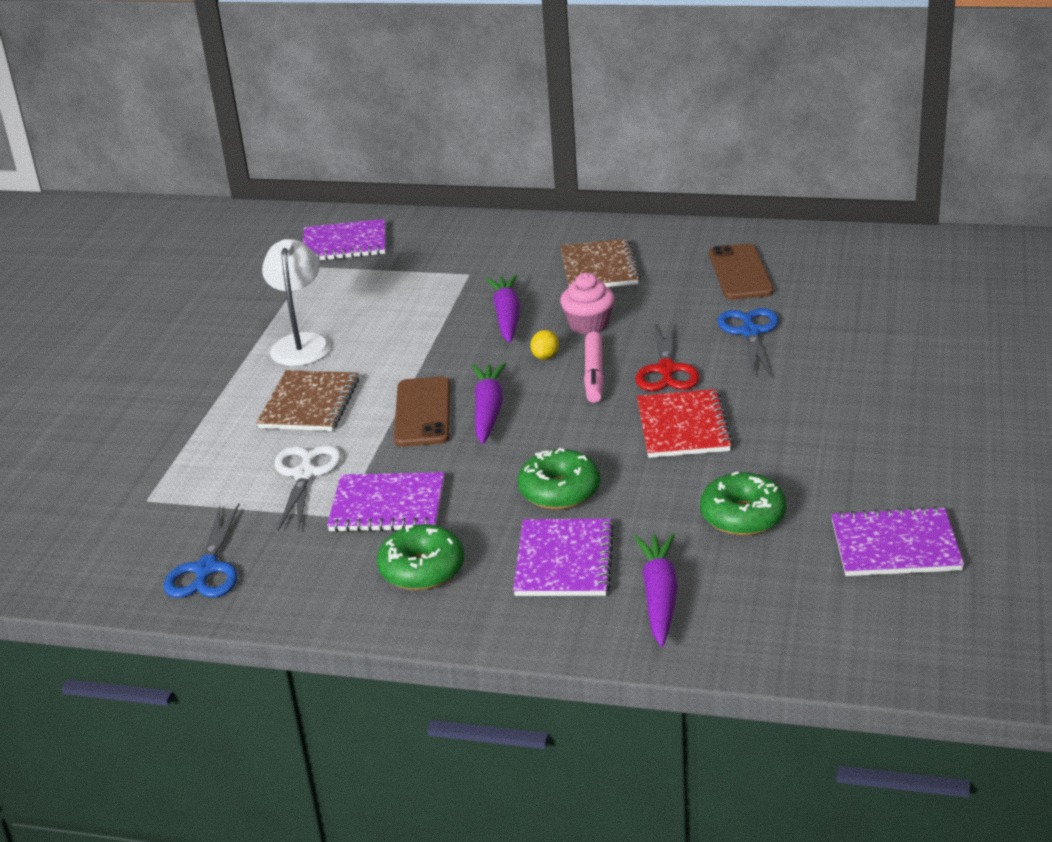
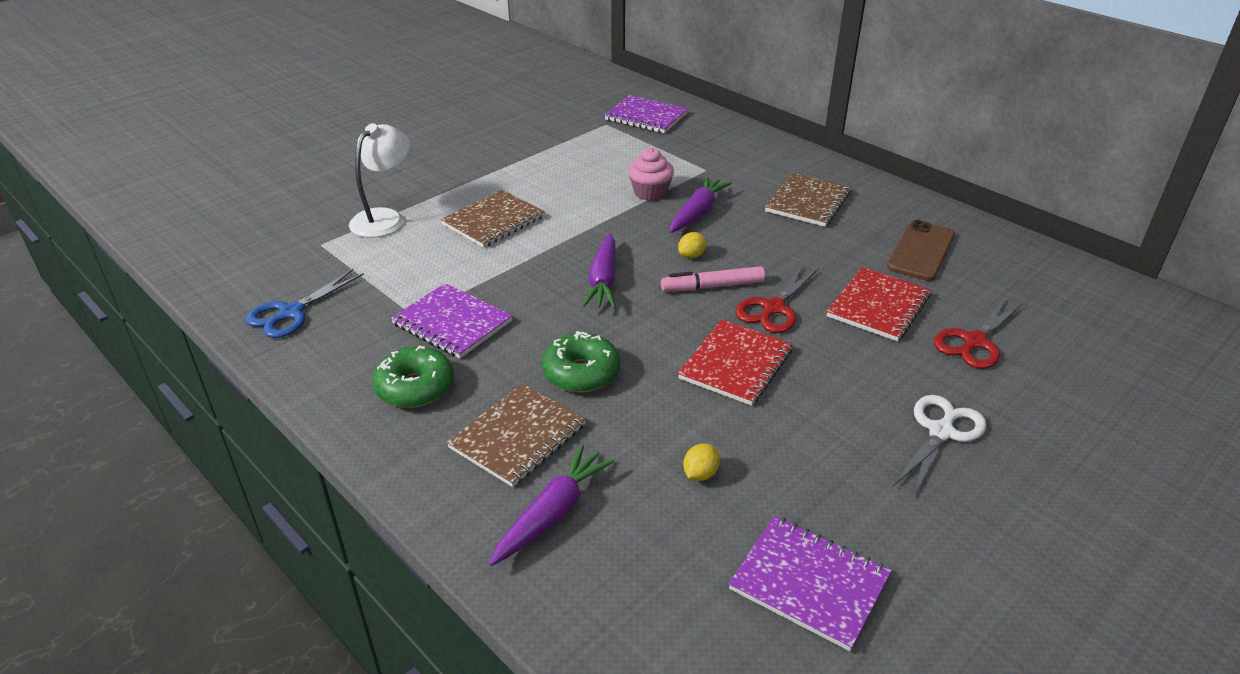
camera: 30 degrees right, 5 degrees up
(301, 343) = (539, 175): white lamp -> white lamp (385, 218)
(305, 474) = (430, 272): white scissors -> white scissors (941, 432)
(422, 412) = (557, 261): brown phone -> none
(488, 411) = (603, 280): purple carrot -> purple carrot turned 150 degrees clockwise
(564, 561) = (518, 436): purple notebook -> brown notebook
(589, 325) = (751, 244): pink cupcake -> pink cupcake (650, 192)
(594, 374) = (712, 286): pink marker -> pink marker turned 45 degrees clockwise
(743, 516) = (700, 474): green donut -> yellow lemon
(750, 332) = (878, 306): blue scissors -> red notebook
(850, 329) = (974, 341): none -> red scissors

